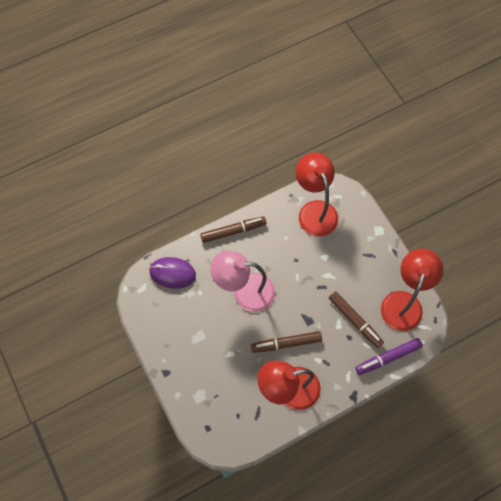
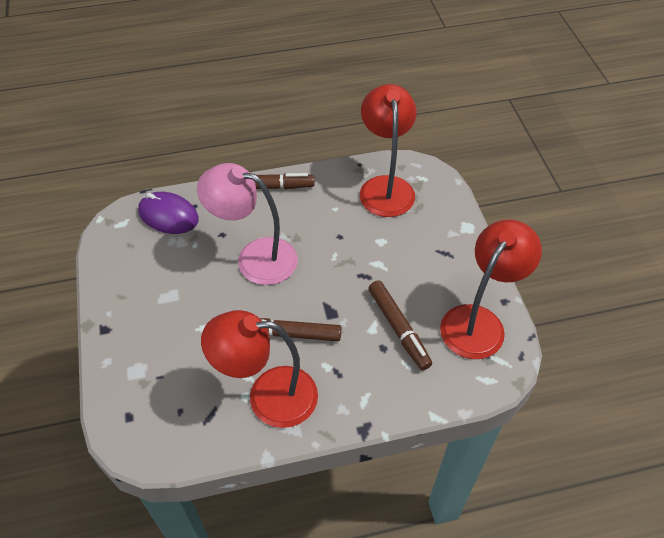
camera: 15 degrees right, 15 degrees down
(388, 357) = (433, 389): purple marker -> none

